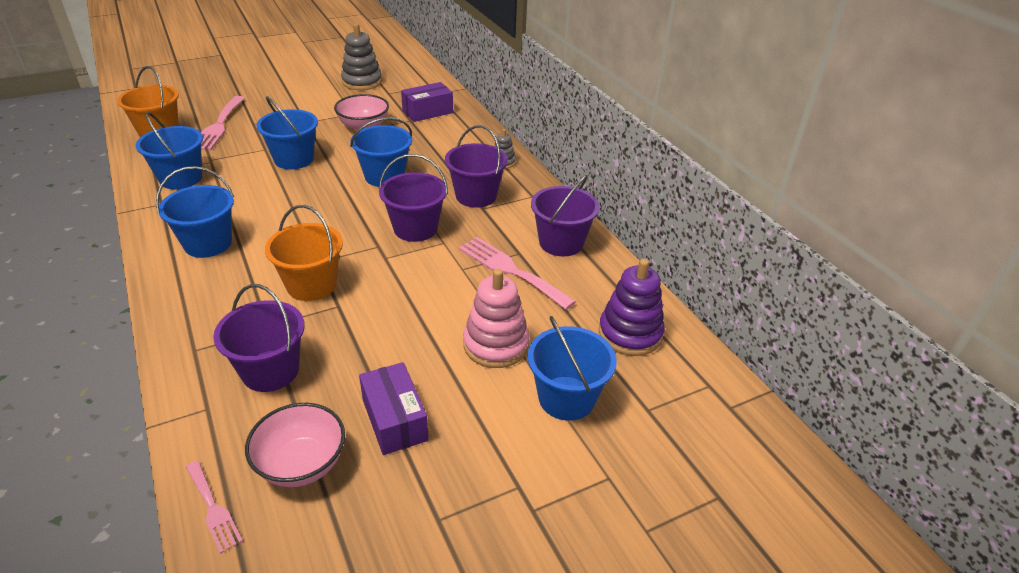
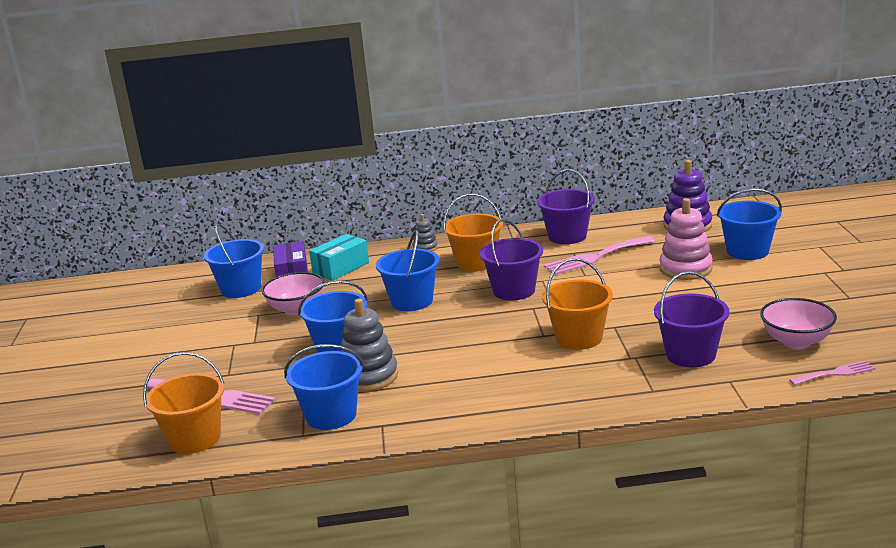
camera: 65 degrees left, 15 degrees down
(208, 243) = (482, 391): blue bucket -> blue bucket (241, 289)
(362, 82) = (181, 308): grey stacking toy -> grey stacking toy (368, 376)
(395, 420) = (757, 307): purple box -> none
(447, 130) = (341, 268): none -> turquoise box
(476, 196) = (476, 263): purple bucket -> orange bucket

